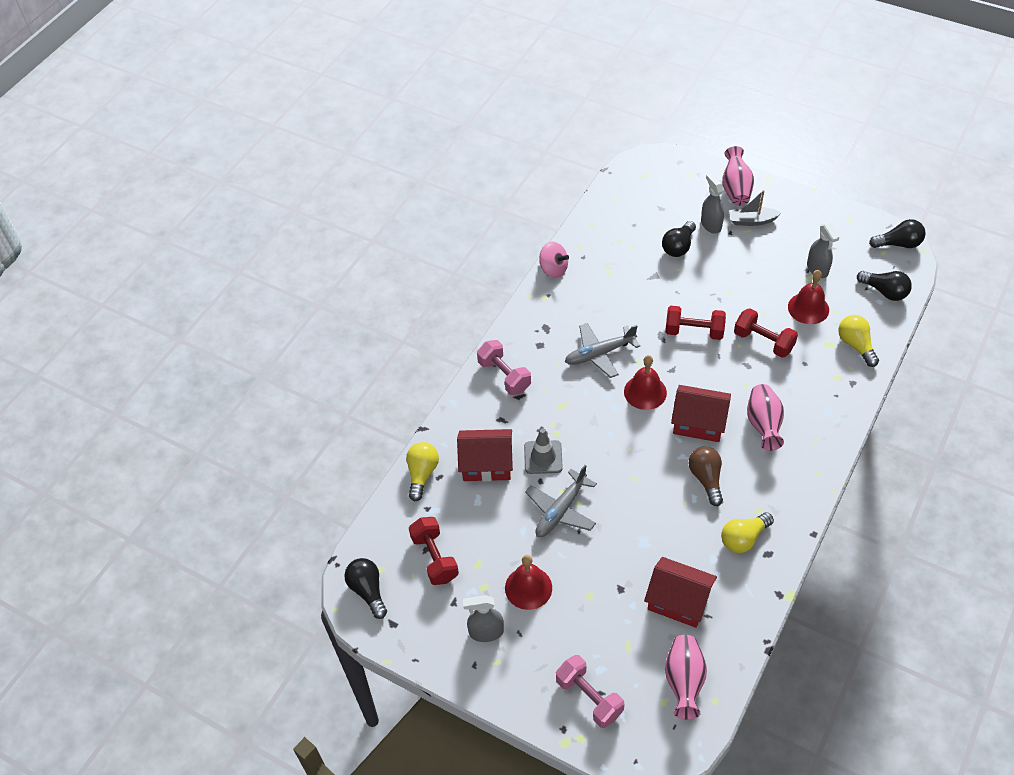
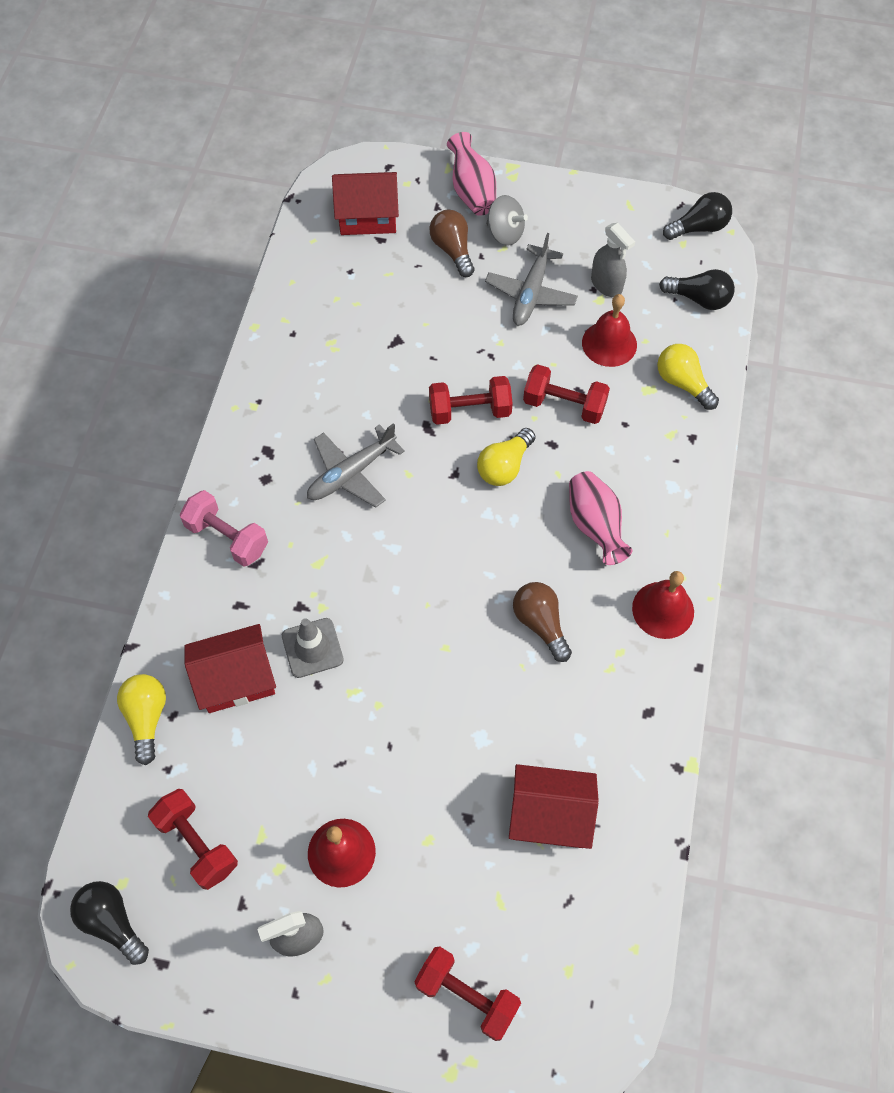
camera: 20 degrees left, 10 degrees up
(553, 269) = (256, 361): pink spinning top -> none
(561, 510) = (357, 722): grey plane -> grey plane (531, 293)
(589, 697) = (466, 995): pink dumbbell -> red dumbbell
(645, 392) = (427, 515): red bell -> red bell (663, 610)
(678, 247) = (418, 291): black light bulb -> none
(684, 681) = (587, 933): pink vase -> none
(698, 423) = (510, 544): red house -> red house (367, 217)
(711, 225) = (452, 250): grey spray bottle -> brown light bulb
(743, 538) = (611, 699): yellow light bulb -> yellow light bulb (504, 466)
(752, 221) = (505, 233): grey boat -> grey spinning top

